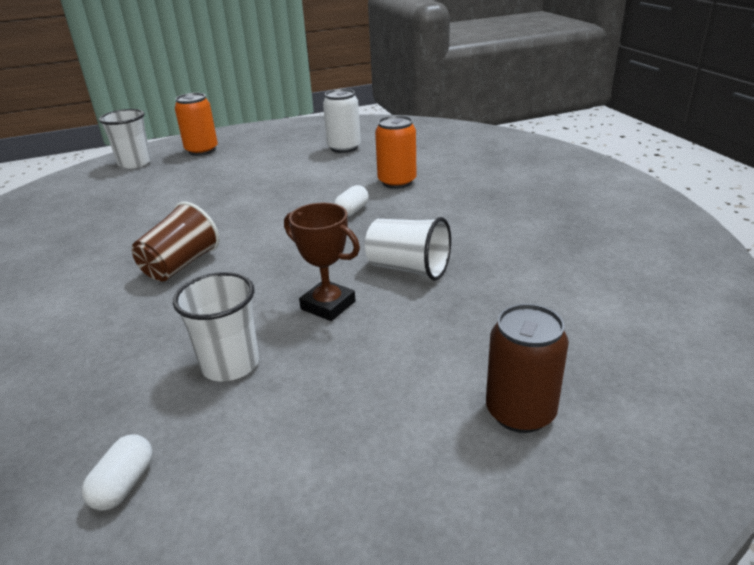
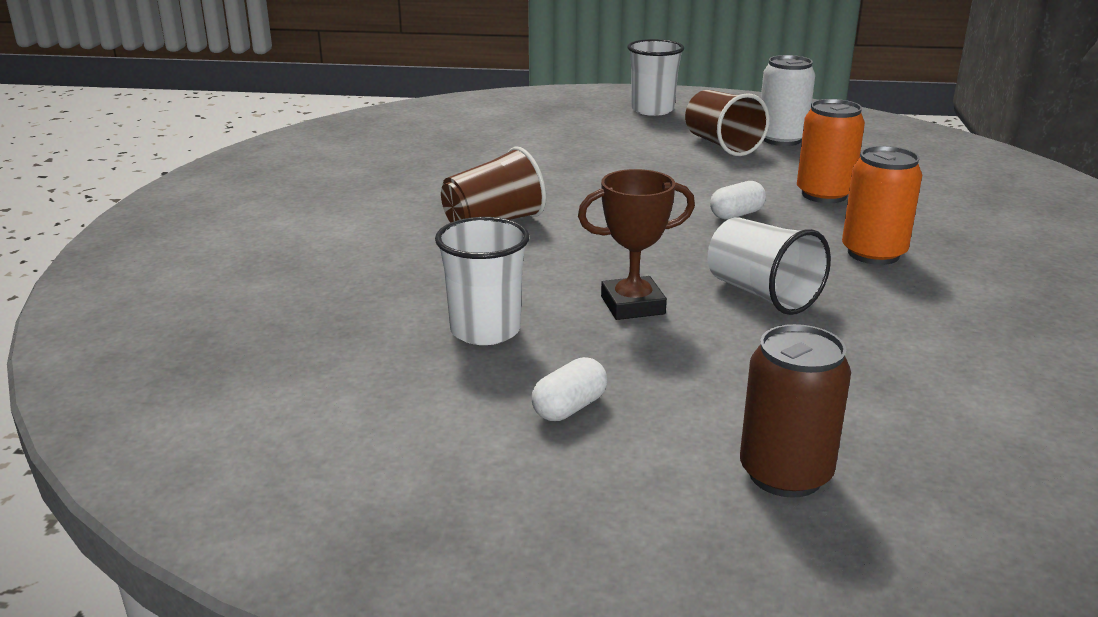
camera: 25 degrees right, 5 degrees down
(124, 484) = (321, 398): white capsule -> white capsule (569, 408)
(135, 163) = (508, 105): white cup -> white cup (652, 110)
(202, 150) = (595, 107): orange can -> orange can (873, 253)
(308, 160) = (722, 145): none -> brown cup
(328, 305) = (632, 305): brown trophy -> brown trophy turned 75 degrees counterclockwise

